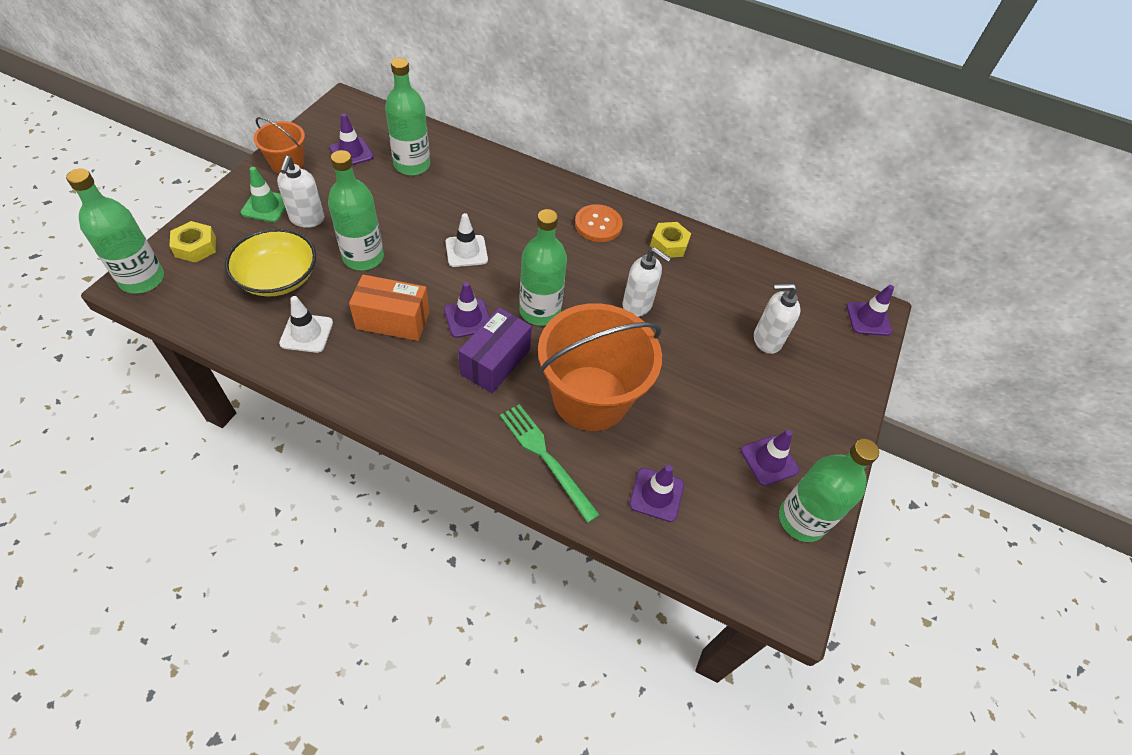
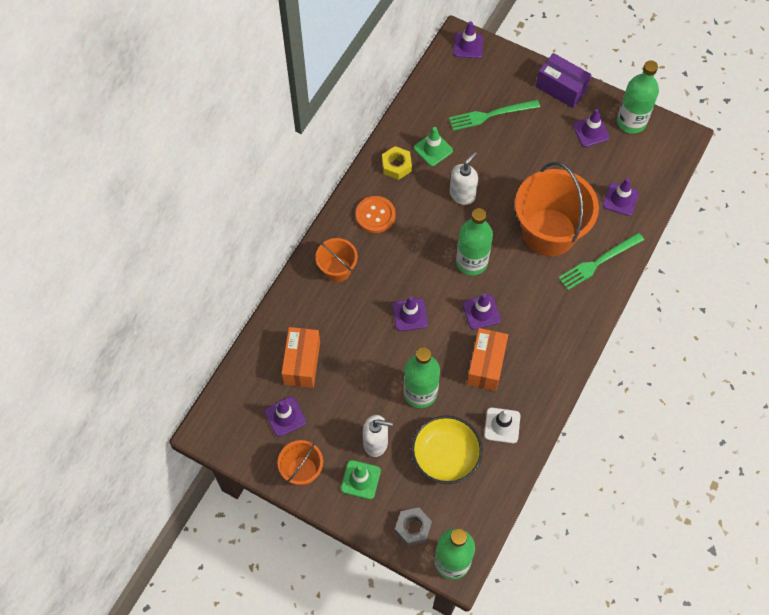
camera: 80 degrees left, 10 degrees up
(195, 247) = (413, 528): yellow nut -> grey nut
(412, 165) = (302, 363): green bottle -> orange box
(466, 251) = (410, 315): white traffic cone -> purple traffic cone
(495, 362) = (521, 293): purple box -> purple box (561, 88)
(525, 193) = (337, 269): none -> orange bucket
(699, 279) = (433, 149): none -> green traffic cone
(766, 340) = (491, 115): white soap dispenser -> green fork

